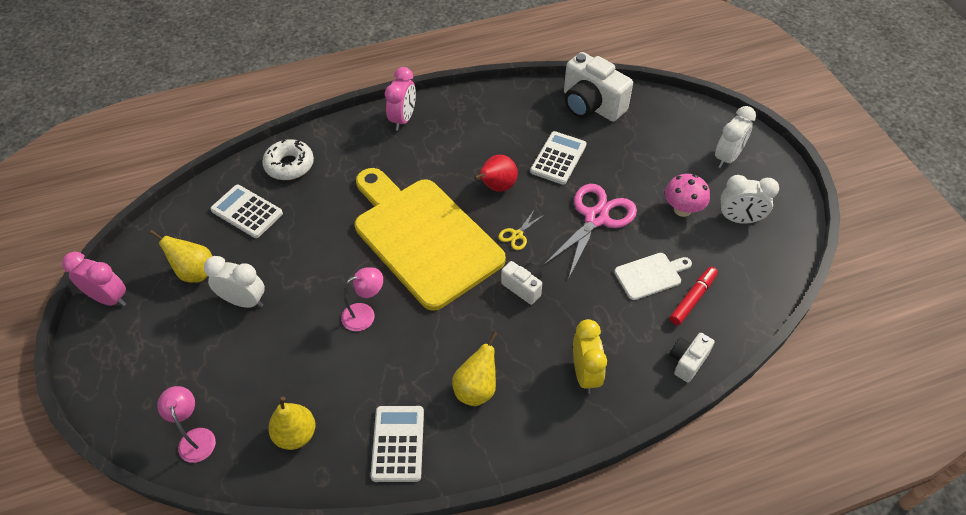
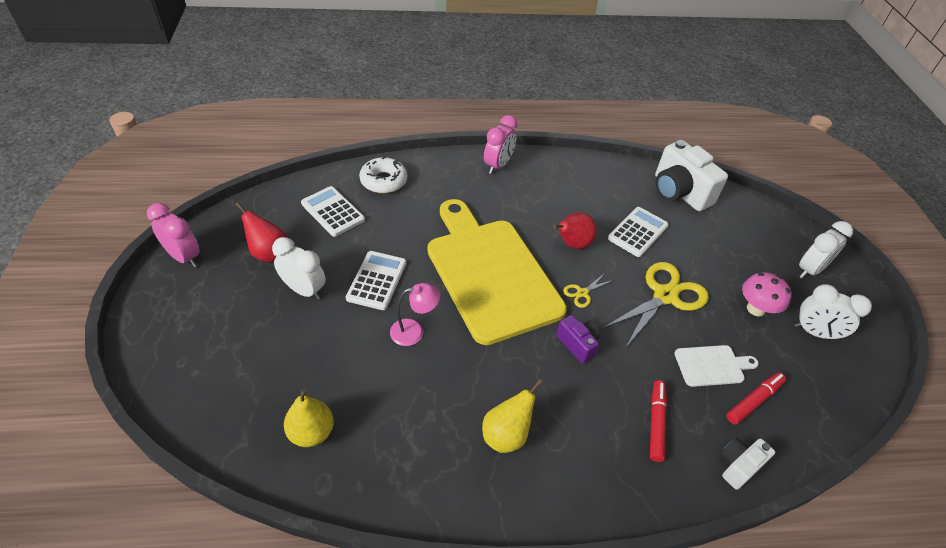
camera: 10 degrees right, 5 degrees down
(195, 272) = (268, 253): yellow pear -> red pear
(195, 437) = (214, 408): pink lamp -> none
(398, 443) = (411, 470): white calculator -> white calculator (377, 280)
(523, 287) = (577, 344): white camera -> purple camera
(585, 374) = (624, 450): yellow clock -> none
(596, 218) = (665, 296): pink scissors -> yellow scissors
(609, 342) = (656, 423): none -> red marker

